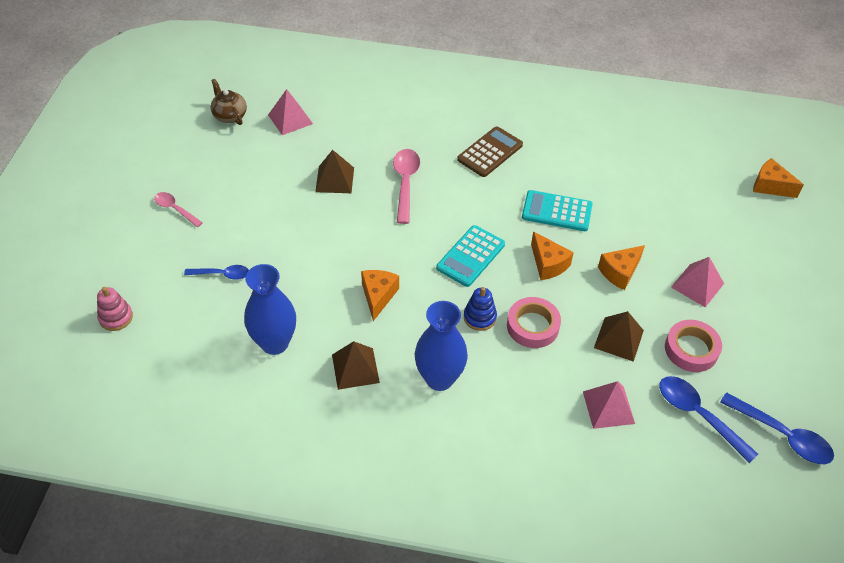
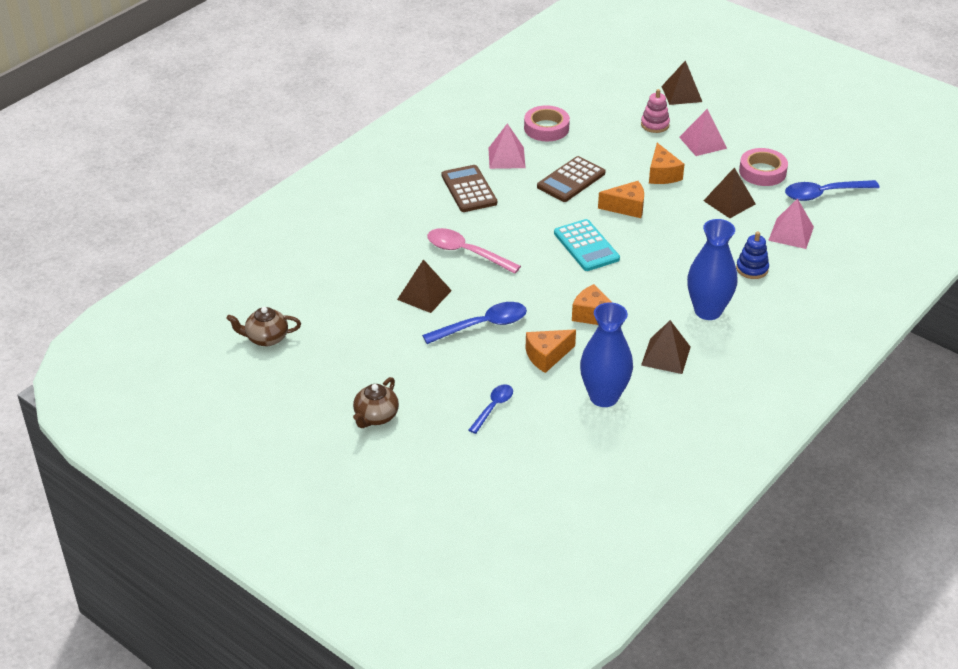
camera: 60 degrees left, 10 degrees down
(116, 317) = (496, 498): pink stacking toy -> pink stacking toy (655, 125)
(175, 209) = (376, 417): pink spoon -> brown teapot
(290, 119) = (311, 297): pink pyramid -> pink pyramid (506, 157)
(479, 317) = (658, 265): blue stacking toy -> blue stacking toy (752, 269)
(532, 326) = (687, 241): pink tape -> pink tape (546, 128)
(557, 211) = (571, 180): turquoise calculator -> brown calculator
(762, 241) = (681, 94): none -> brown pyramid
(770, 186) = (628, 65): orange cheese -> orange cheese (547, 356)
(782, 435) = (863, 164): blue spoon -> blue spoon (483, 325)

